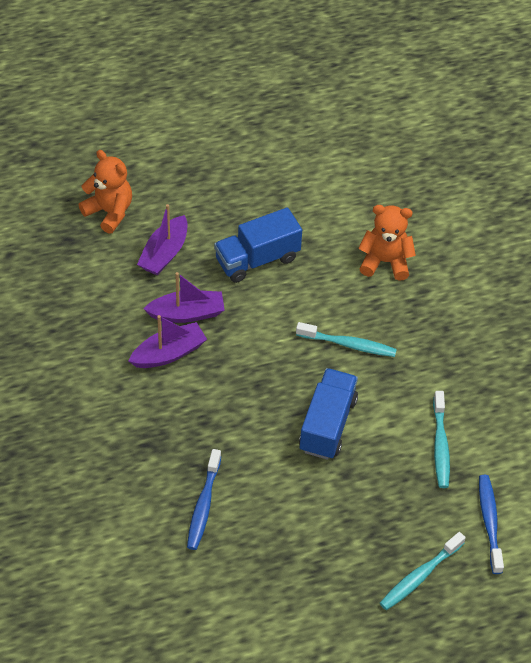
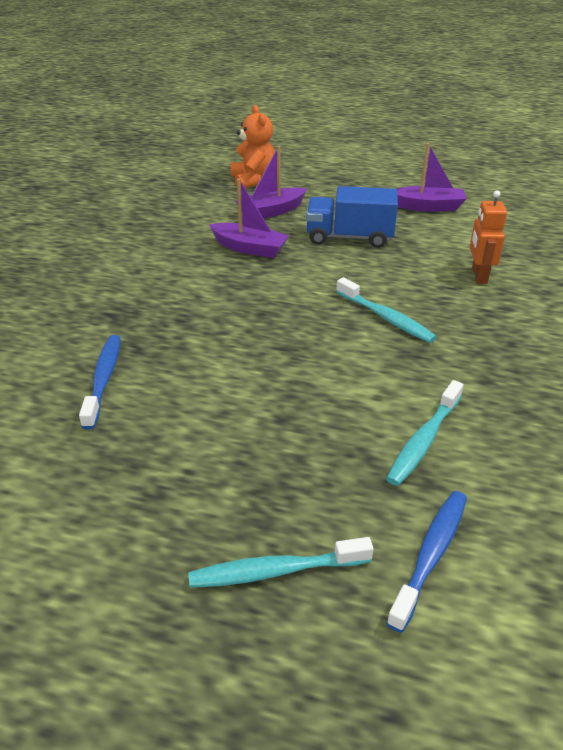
camera: 35 degrees right, 15 degrees down
(169, 353) = (204, 265): purple boat -> purple boat (427, 207)
(203, 505) = (104, 379): blue toothbrush -> blue toothbrush turned 135 degrees clockwise
(327, 424) = (303, 369): blue truck -> none
(385, 262) = (478, 276): orange teddy bear -> orange robot

